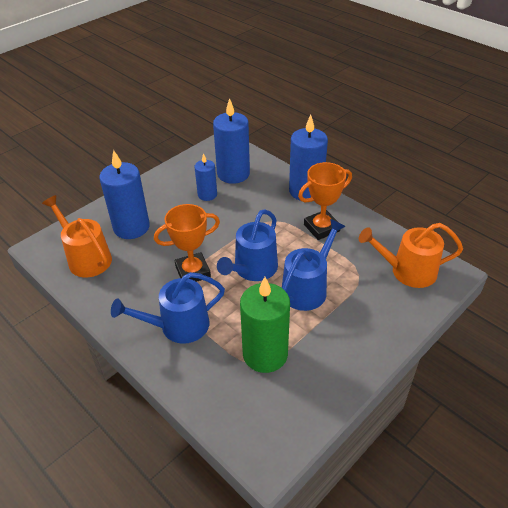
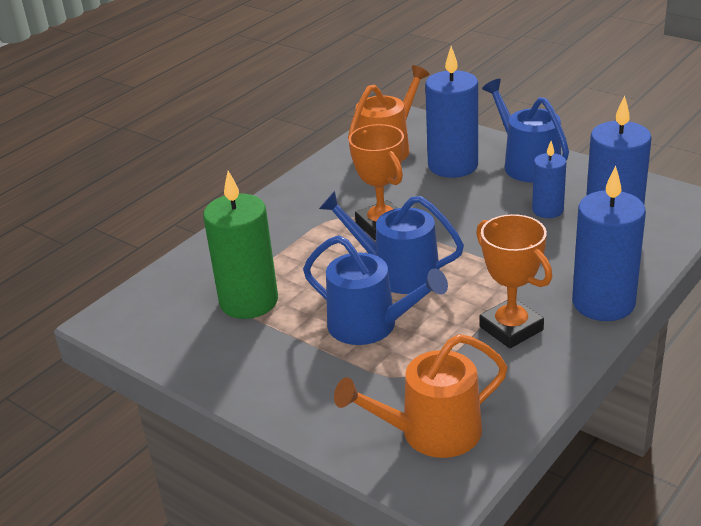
camera: 85 degrees right, 10 degrees down
(179, 326) = (288, 231): blue watering can -> blue watering can (527, 164)
(408, 271) = (432, 432): orange watering can -> orange watering can turned 105 degrees counterclockwise

